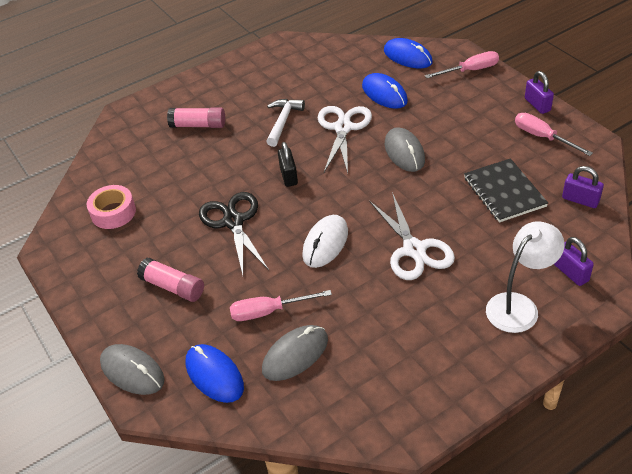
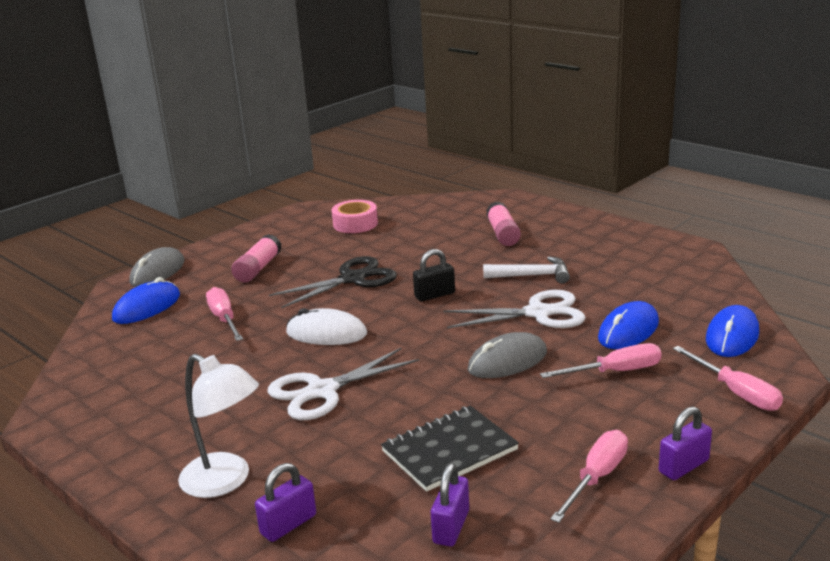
camera: 75 degrees right, 20 degrees down
(295, 355) = (165, 342): grey mouse -> none
(433, 109) = (615, 372): none -> pink screwdriver

